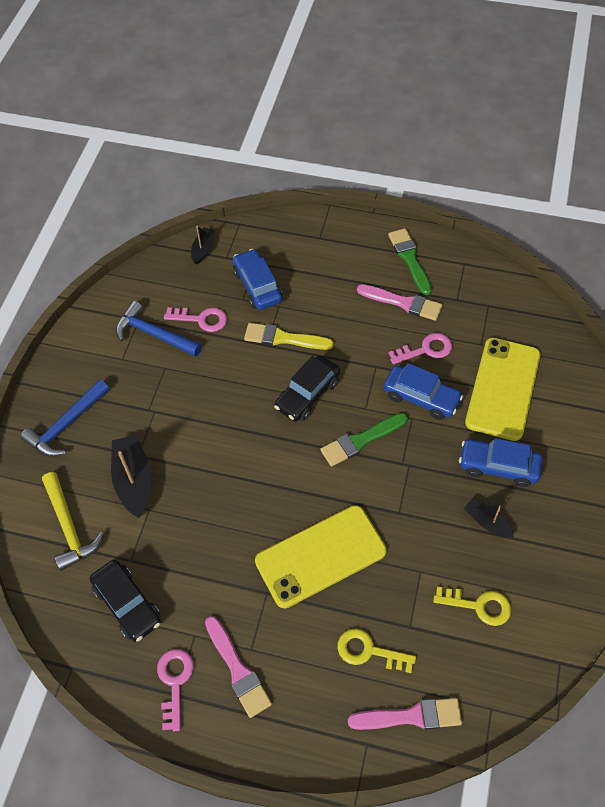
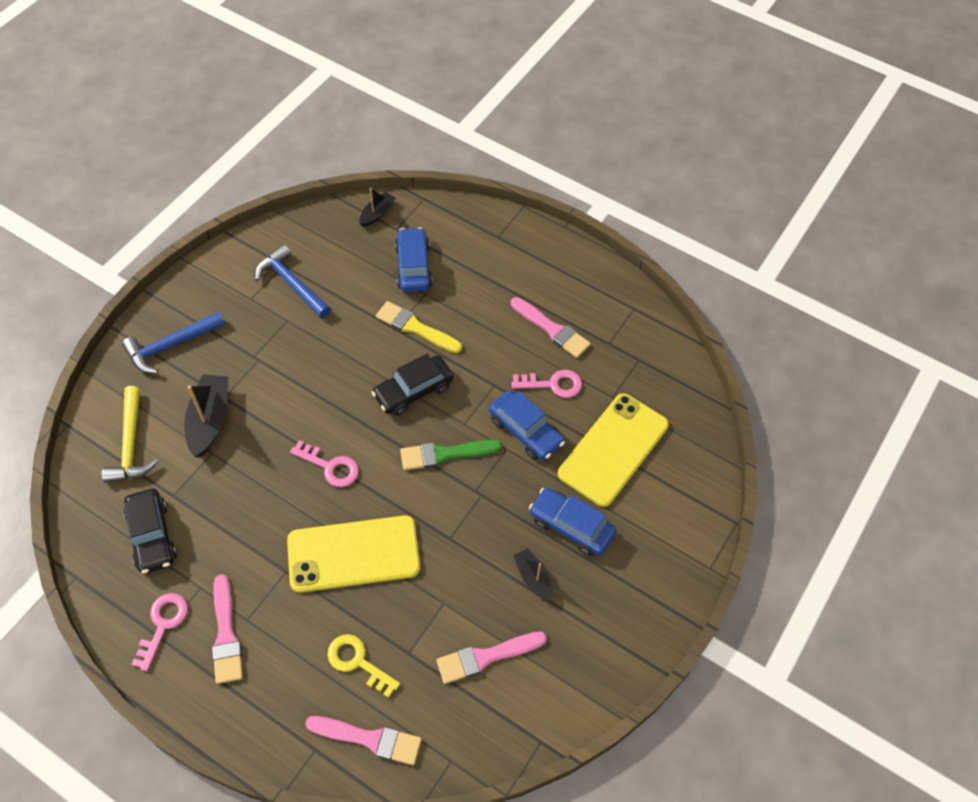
camera: 15 degrees right, 0 degrees up
(201, 319) = (344, 283): pink key -> pink key (330, 466)
(409, 259) = (579, 286): green brush -> none
(479, 605) = (486, 657): yellow key -> pink brush

